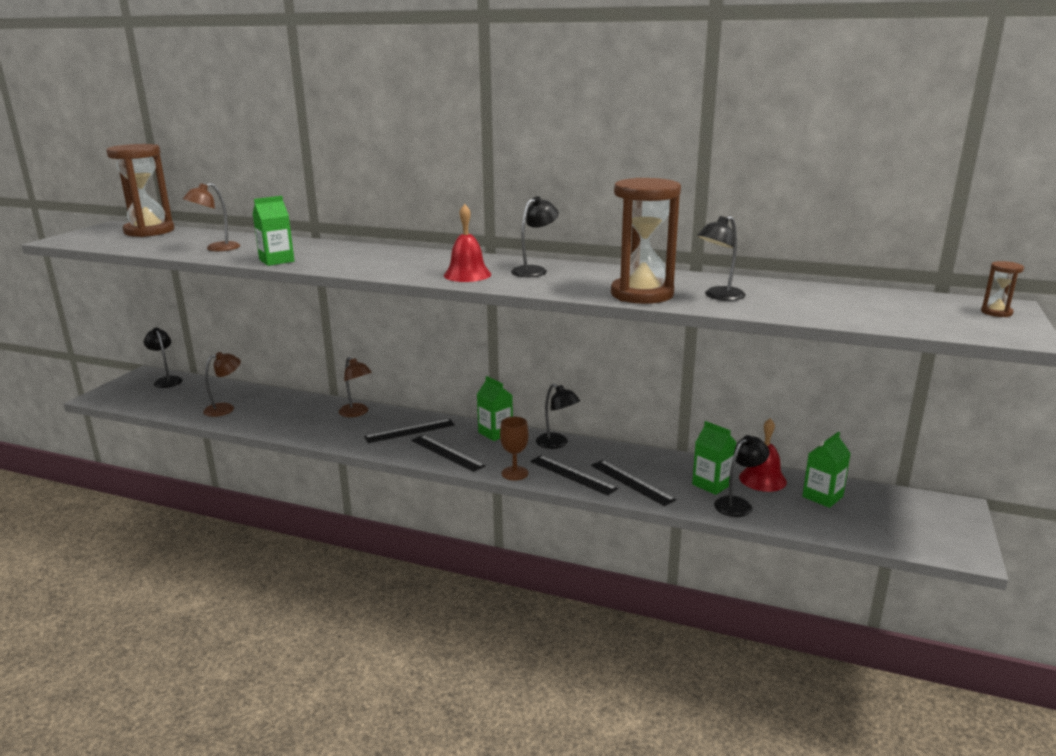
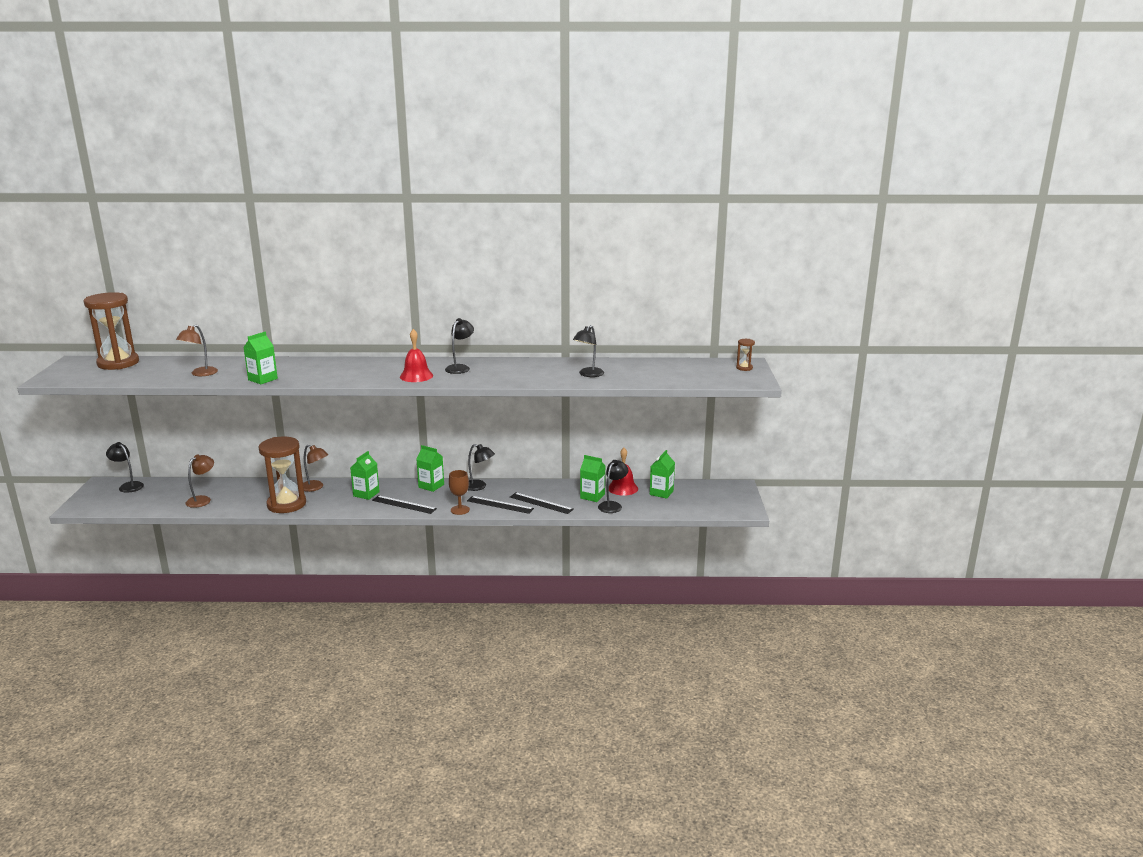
camera: 20 degrees left, 0 degrees up
(410, 431) = (366, 494): black ruler -> green carton
(642, 294) = (541, 378): brown hourglass -> brown hourglass (286, 504)

